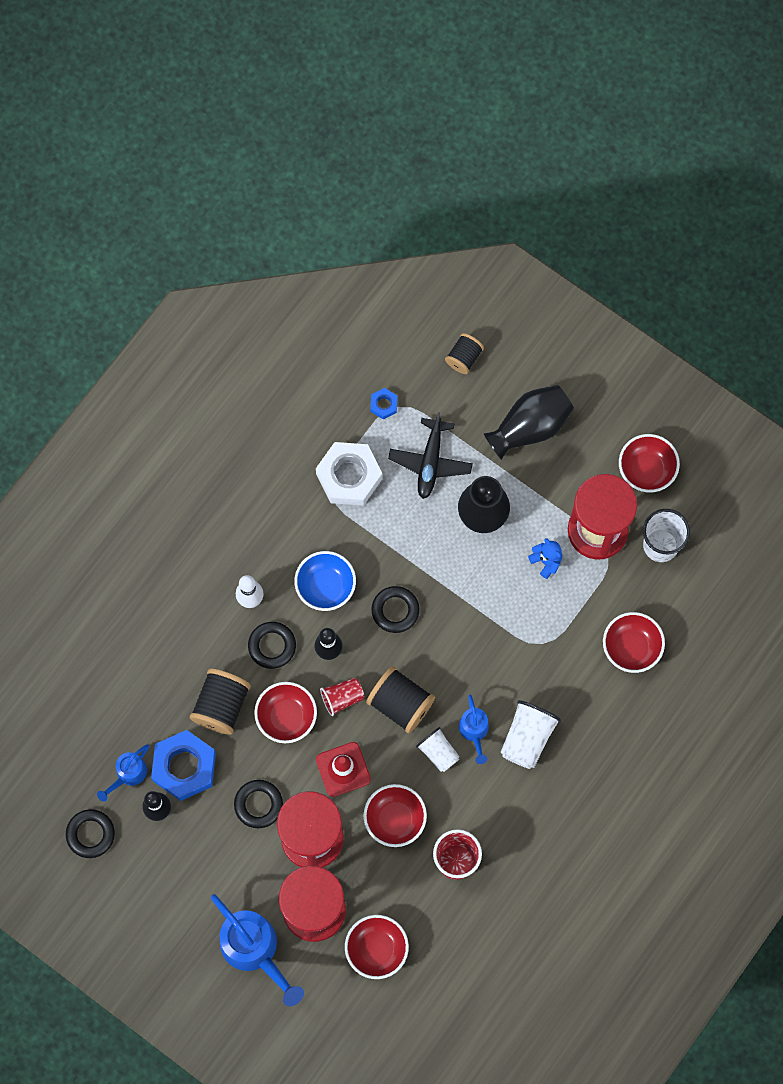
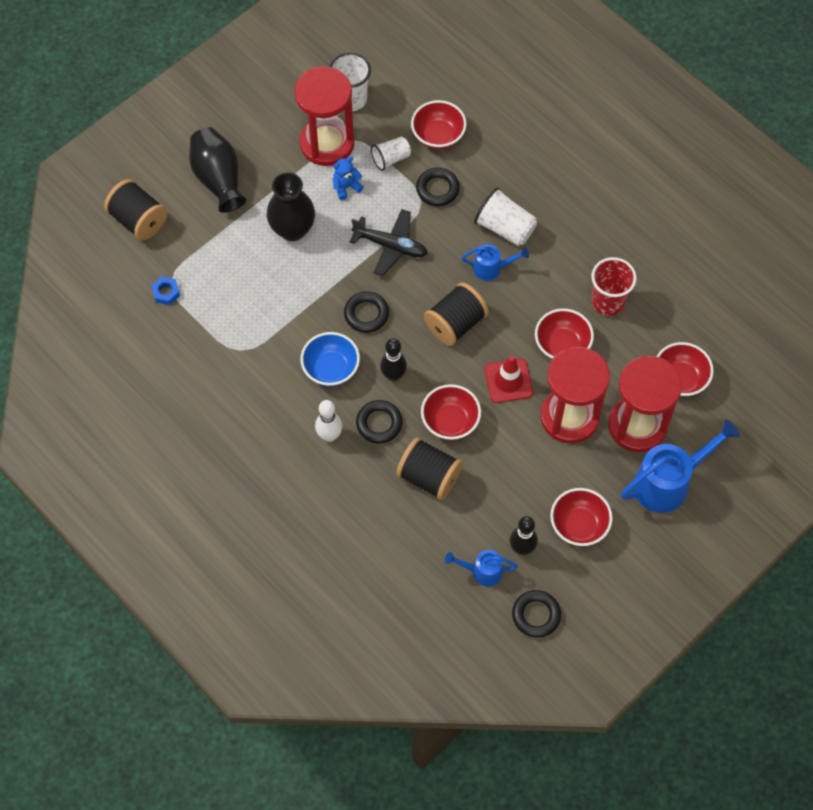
camera: 80 degrees left, 10 degrees down
(128, 774) = (482, 571): blue watering can -> blue watering can turned 135 degrees clockwise
(184, 767) = (483, 519): blue nut -> none
(258, 804) = (530, 458): black ring -> black ring (437, 189)
(342, 698) = (441, 371): red cup -> none
(349, 476) = (228, 332): white nut -> none
(430, 462) = (231, 263): black plane -> black plane (390, 246)
(438, 752) = (506, 300): white cup -> white cup (391, 159)
(464, 358) = (138, 220): black spool -> black spool, size x1.62
(646, 470) = (280, 98): red bowl -> red bowl (579, 525)

